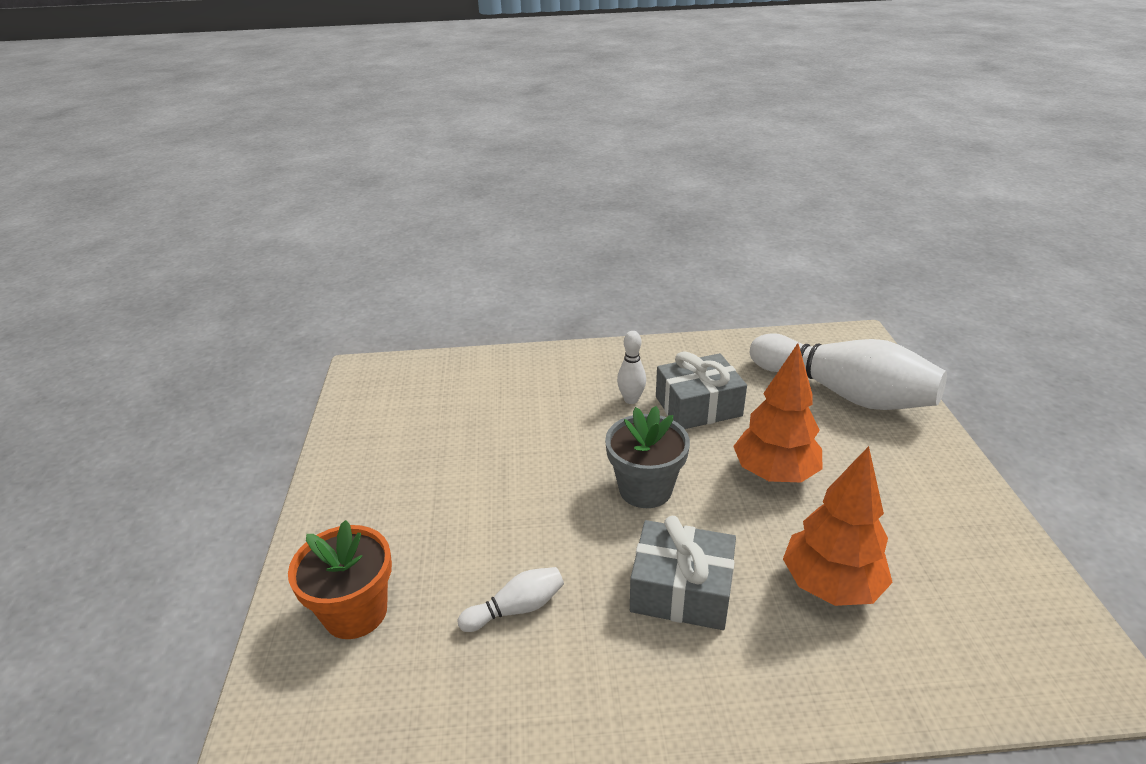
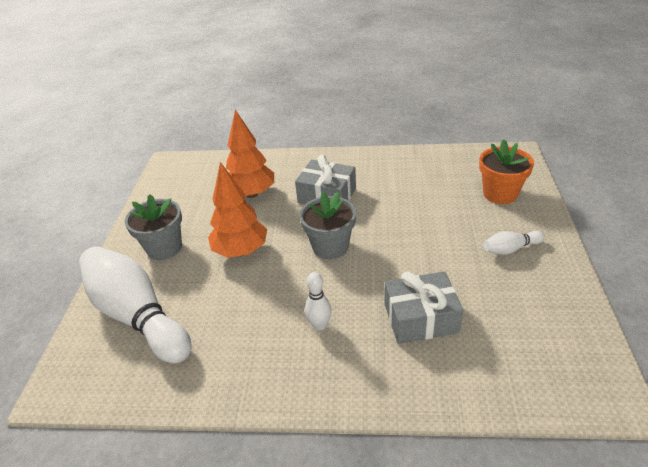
camera: 170 degrees left, 5 degrees up
(516, 608) = (413, 192): white bowling pin -> white bowling pin (510, 249)
(698, 406) = (264, 312): grey gift -> grey gift (420, 318)
(894, 471) = (164, 248): none -> grey flower pot

